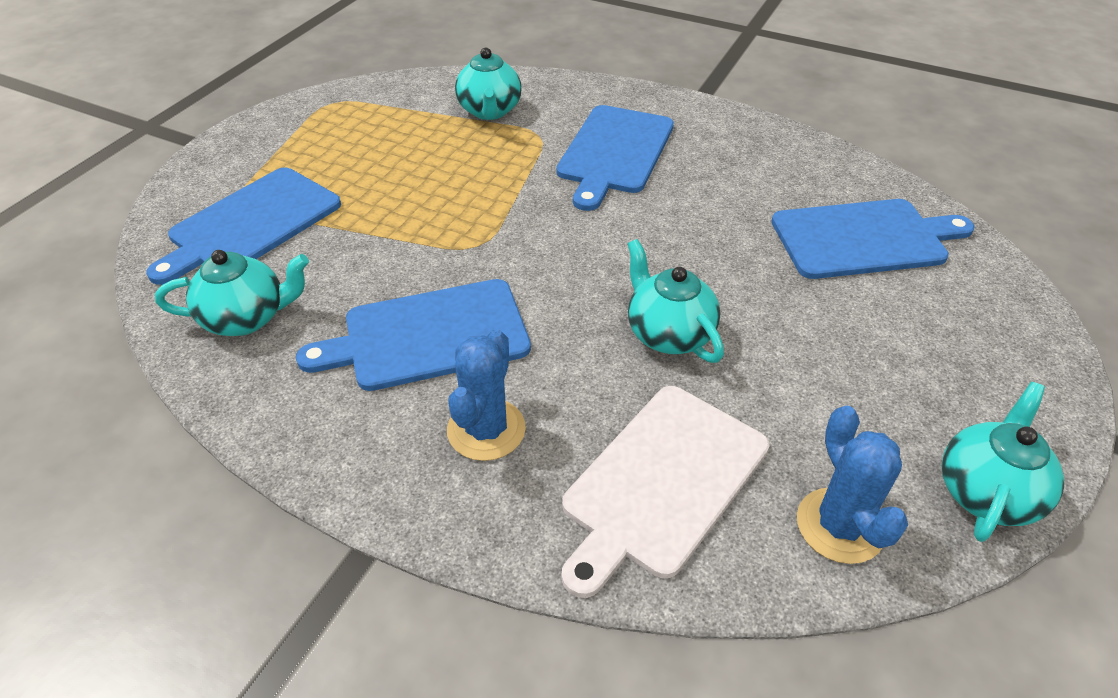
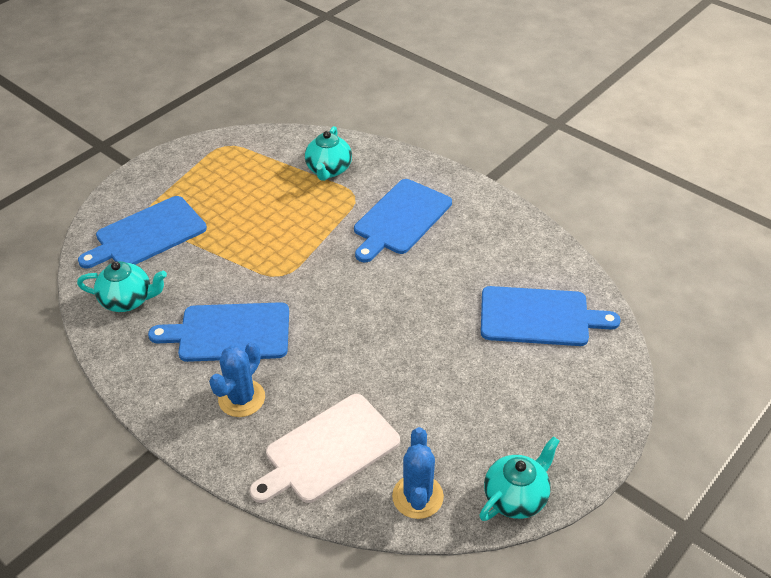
camera: 15 degrees right, 0 degrees up
(668, 334) = (375, 360): turquoise teapot -> none

